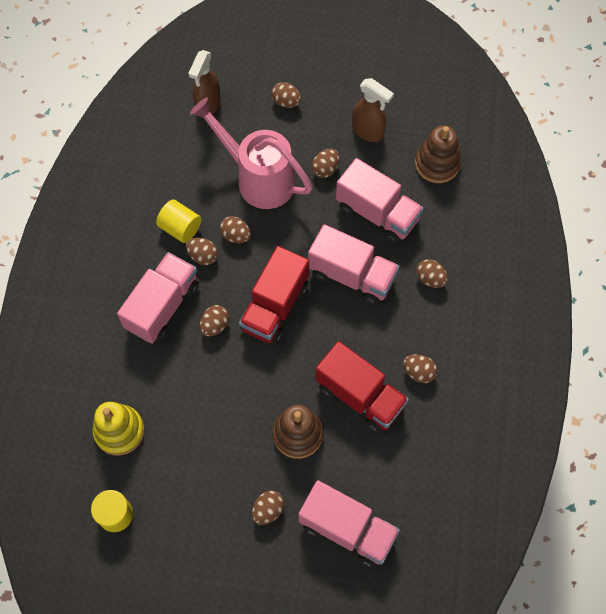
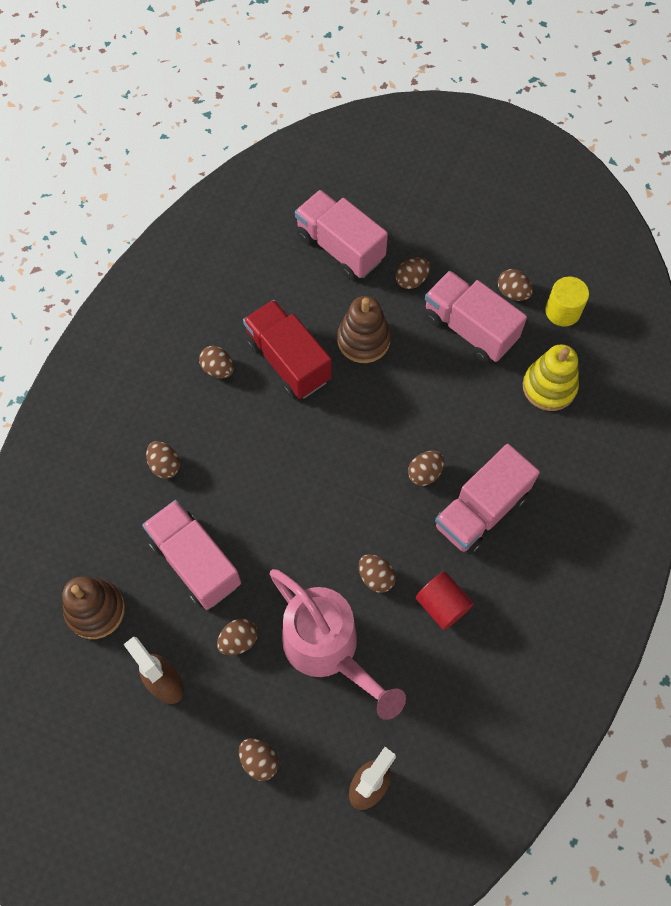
camera: 165 degrees left, 0 degrees up
(180, 228) = (442, 605): yellow cylinder -> red cylinder
(203, 256) = (421, 560): brown egg -> brown egg (512, 293)
(275, 307) = (351, 477): red truck -> none
(352, 275) = (252, 492): pink truck -> pink truck (469, 328)

